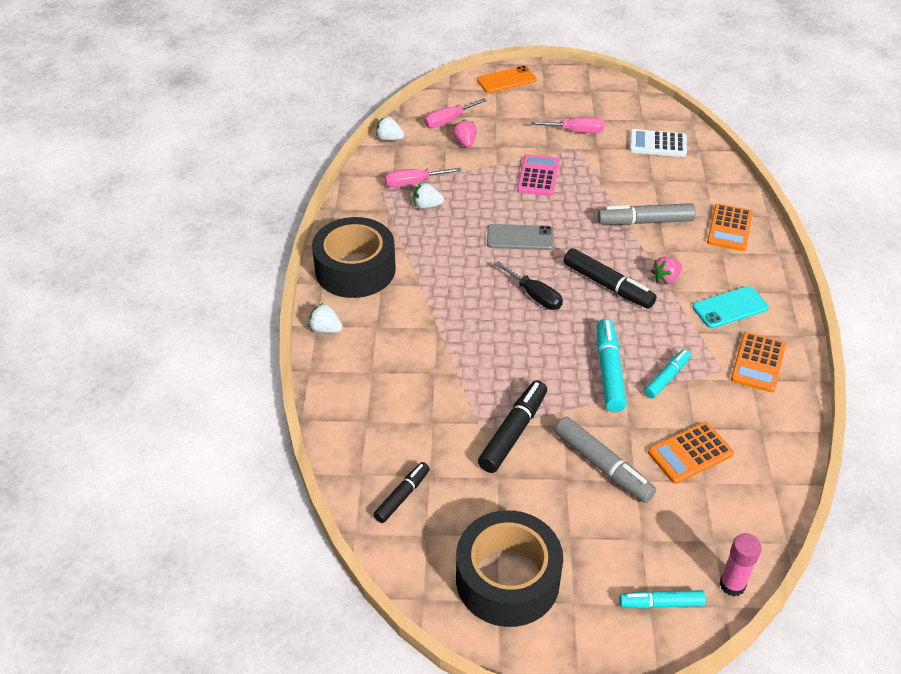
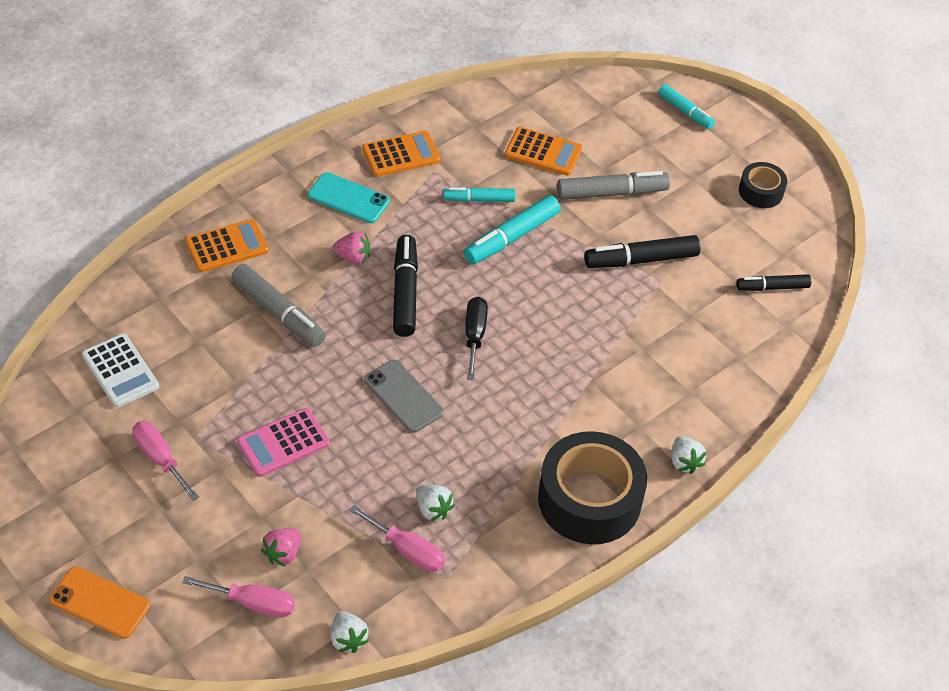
camera: 135 degrees left, 5 degrees up
(507, 579) = (761, 191): black tape -> black tape, size x0.51
(602, 465) = (611, 193): grey marker -> grey marker turned 75 degrees clockwise
(732, 585) = (631, 86): pink glue stick -> none

